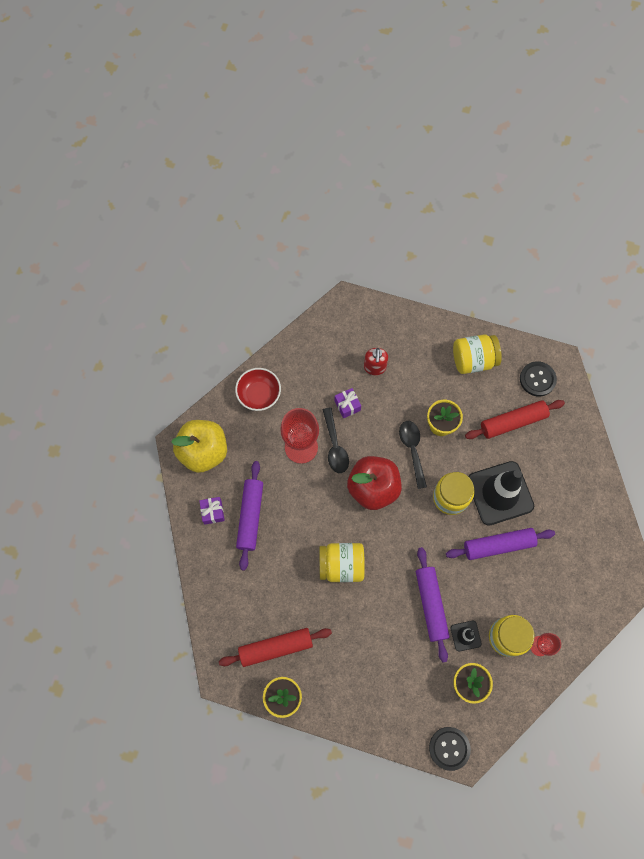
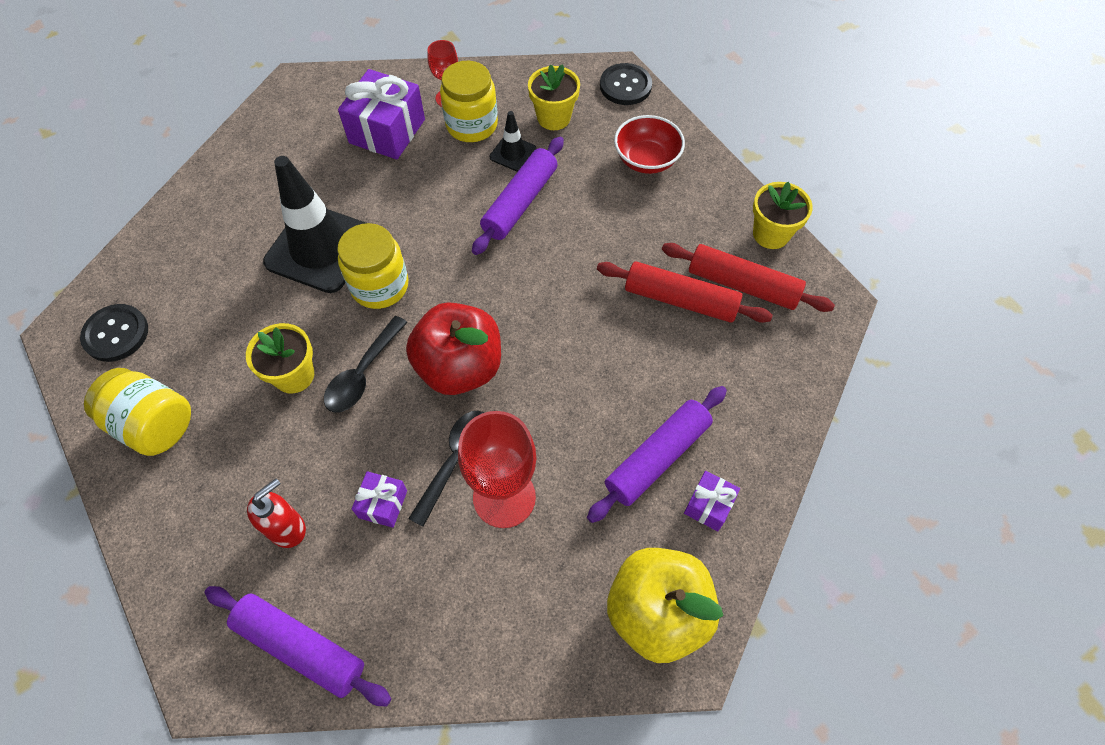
camera: 140 degrees left, 10 degrees down
(259, 394) = (494, 636): red bowl -> red bowl (646, 160)
(341, 565) = (585, 312): yellow jar -> none
(498, 545) = (384, 202): purple rolling pin -> purple rolling pin (301, 646)
(513, 422) = (208, 309): red rolling pin -> red rolling pin (680, 300)
(547, 592) = (387, 131): none -> purple gift

